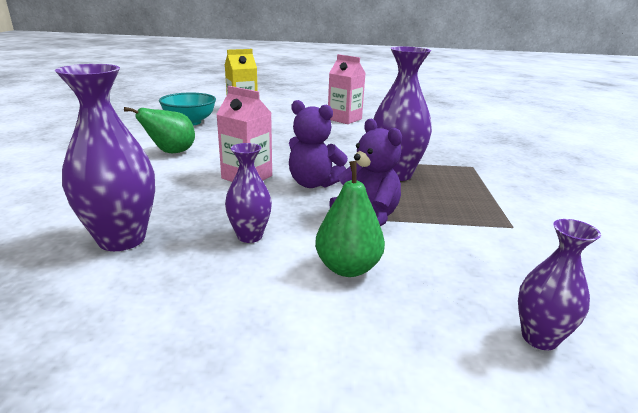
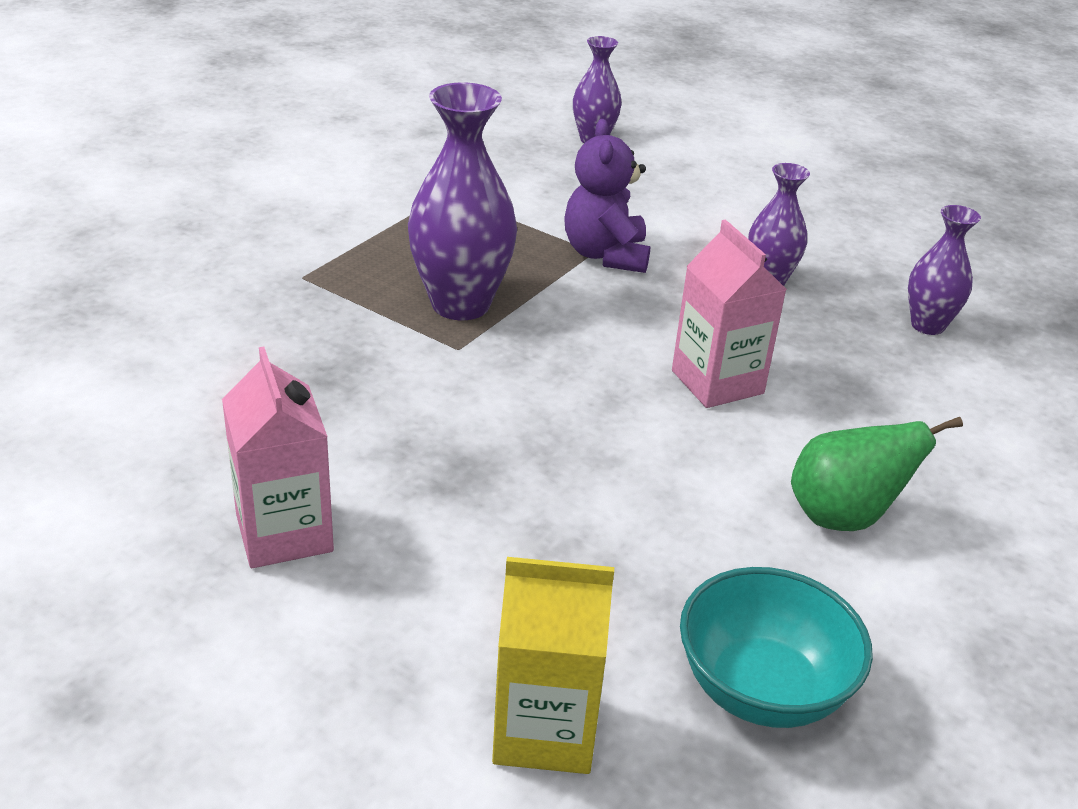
camera: 150 degrees left, 10 degrees up
(122, 239) = (927, 325): purple vase -> purple vase, size x0.58
(313, 183) = (617, 331): purple teddy bear -> none
(348, 268) = (687, 219): green pear -> none

